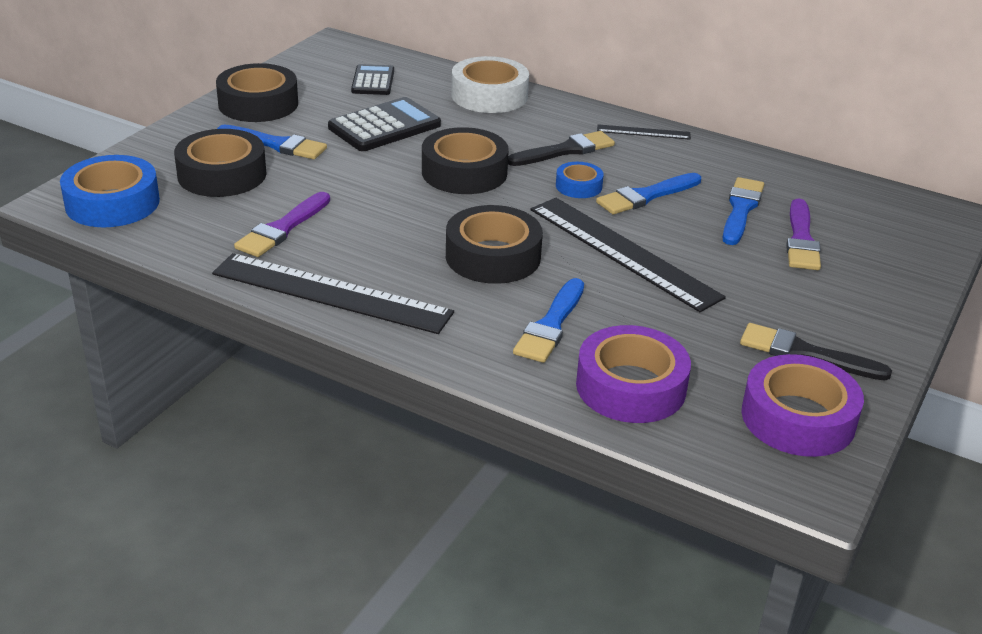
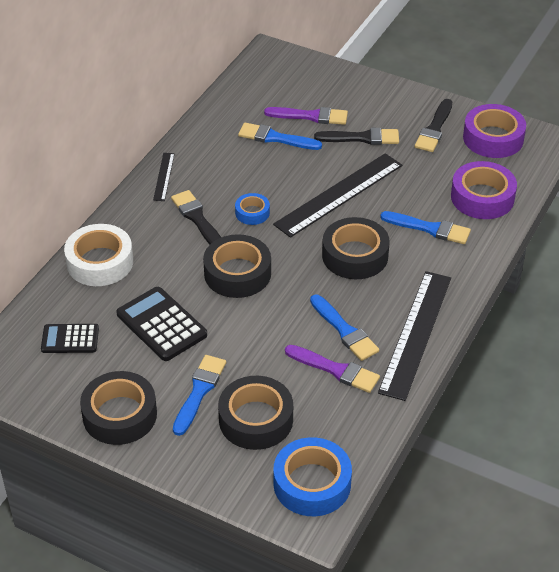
camera: 90 degrees left, 10 degrees up
(646, 196) = (263, 180): blue brush -> blue brush (345, 331)
(761, 280) = (362, 138): none -> black brush

